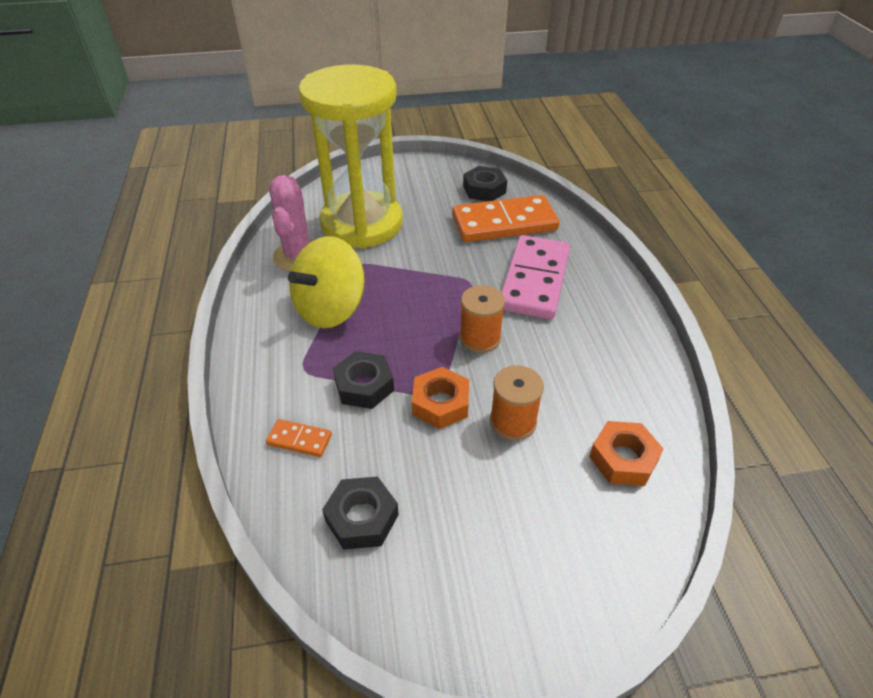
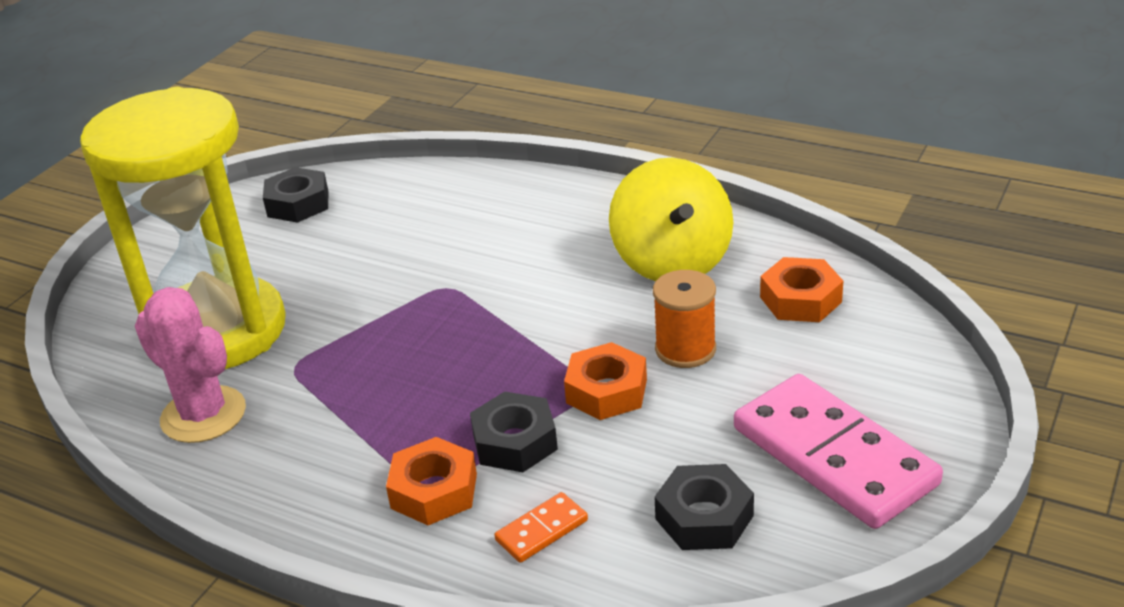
camera: 50 degrees left, 10 degrees down
(301, 374) = (434, 491): none -> orange nut
(330, 309) = (348, 422): yellow spinning top -> yellow spinning top (672, 261)
(480, 338) = (543, 319): orange spool -> none
(504, 223) = (380, 217): orange domino -> none
(534, 280) = (503, 240): pink domino -> pink domino (833, 456)

